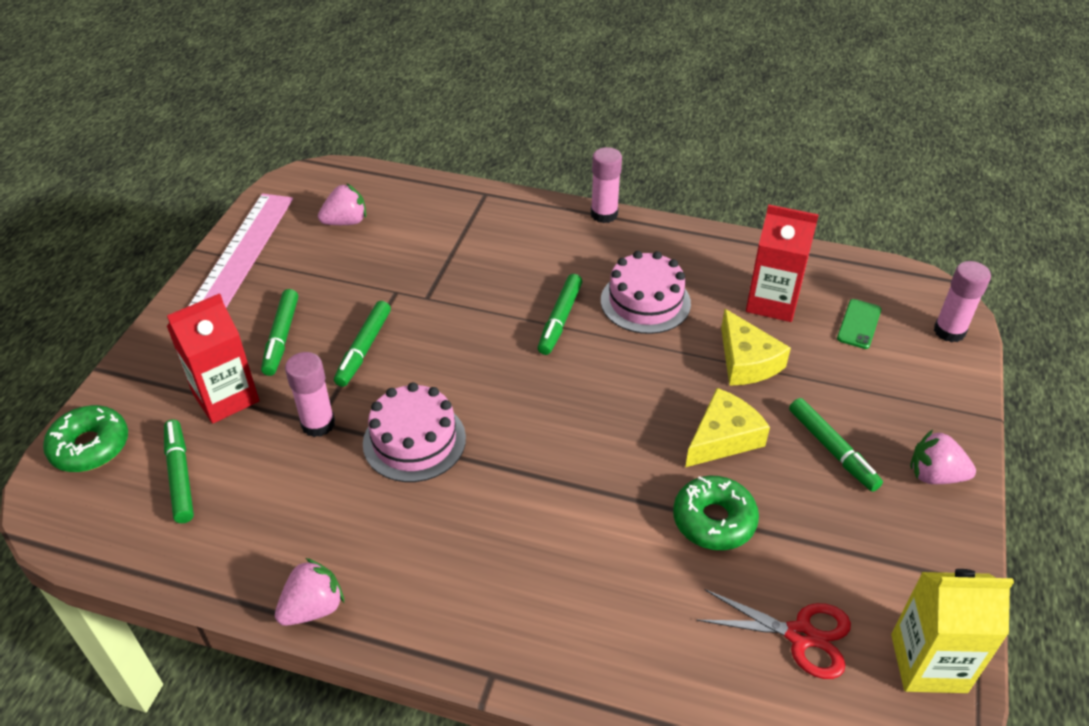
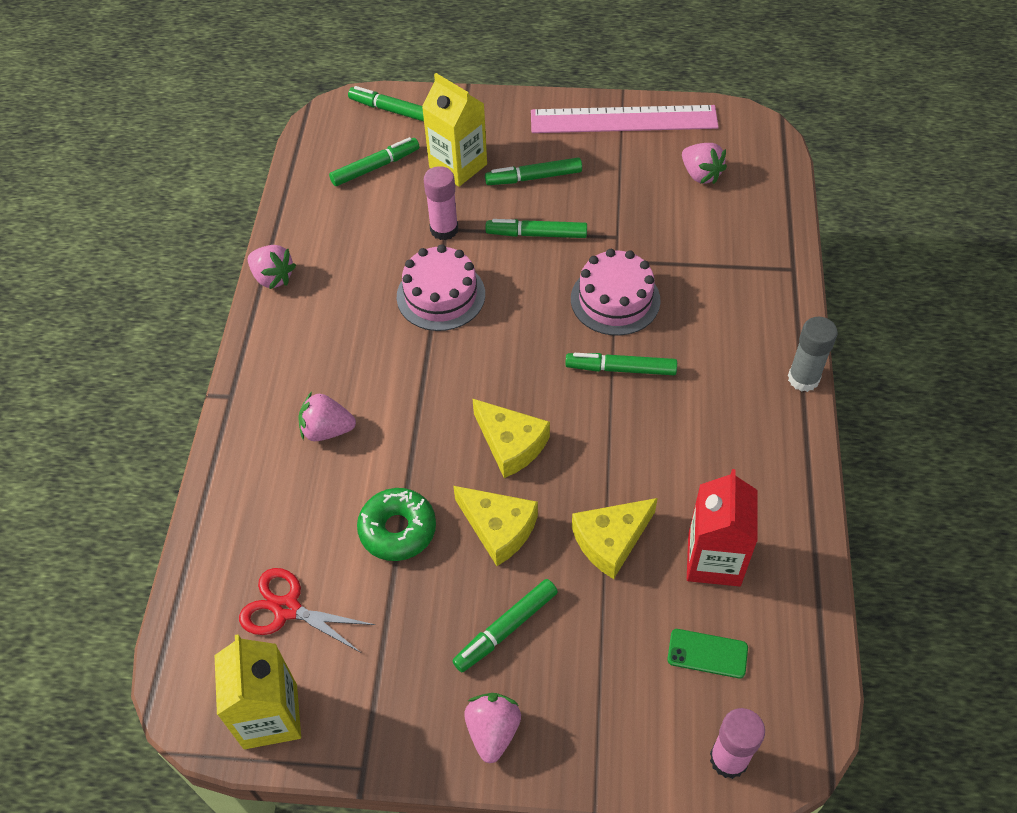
camera: 80 degrees right, 10 degrees up
(90, 446) = (392, 110): green donut -> green marker
(226, 397) = (458, 166): red carton -> yellow carton
(571, 571) = (327, 430): none -> pink strawberry
(604, 214) = (803, 378): pink glue stick -> grey glue stick
(627, 413) = (510, 444): none -> yellow cheese
(645, 302) = (672, 437): pink cake -> pink cake (615, 299)
(800, 635) = (286, 608): red scissors -> red scissors turned 105 degrees clockwise

